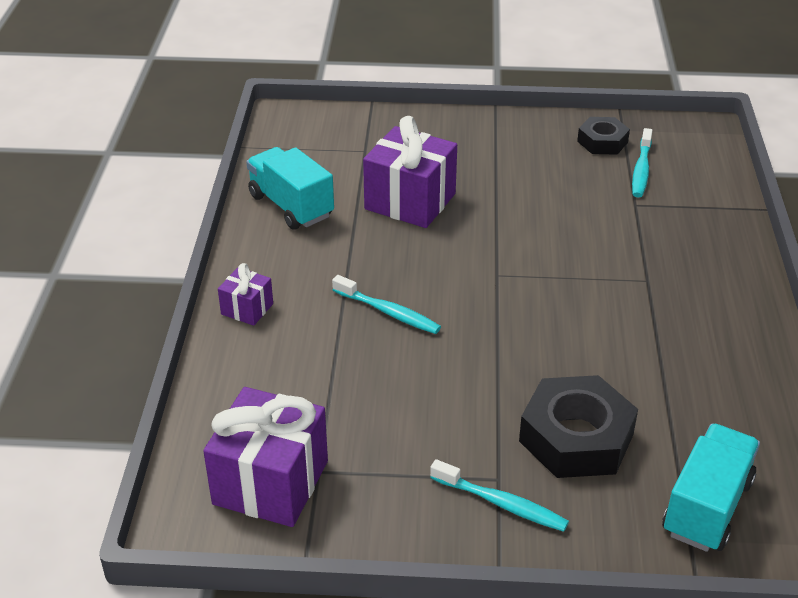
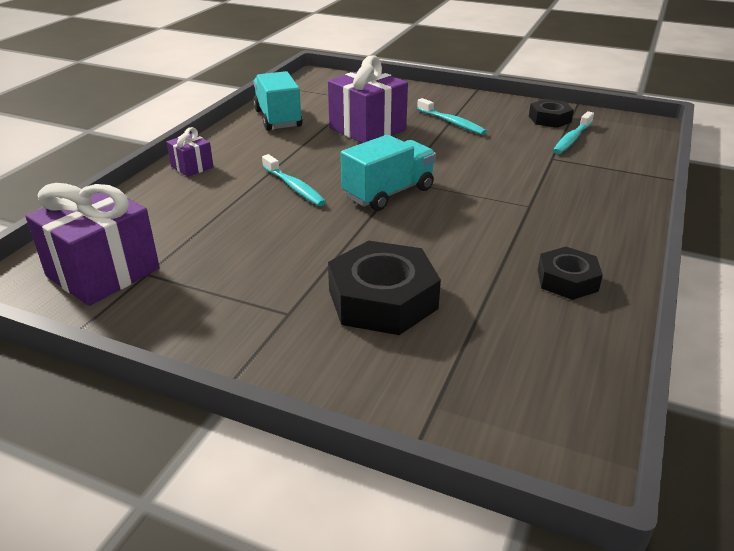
camera: 20 degrees right, 5 degrees down
(501, 503) = (275, 332): turquoise toothbrush -> turquoise toothbrush (452, 123)
(707, 507) = (471, 383): turquoise truck -> turquoise truck (388, 193)
(729, 369) = (567, 280): none -> black nut

